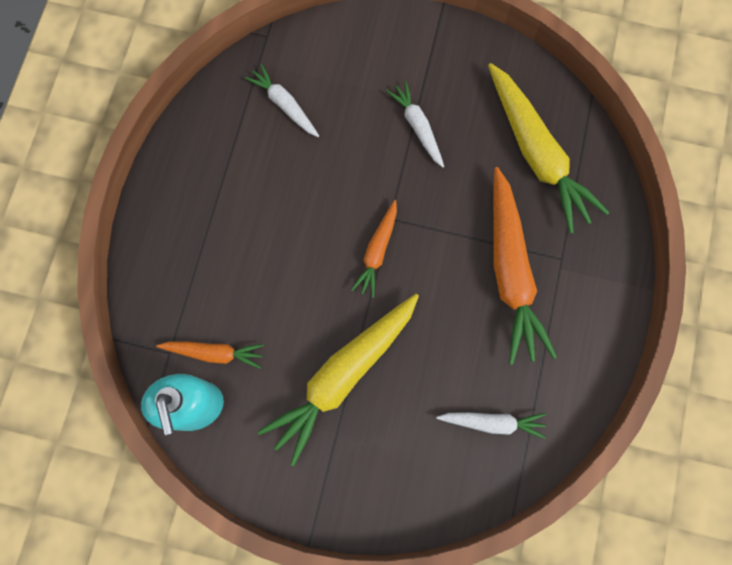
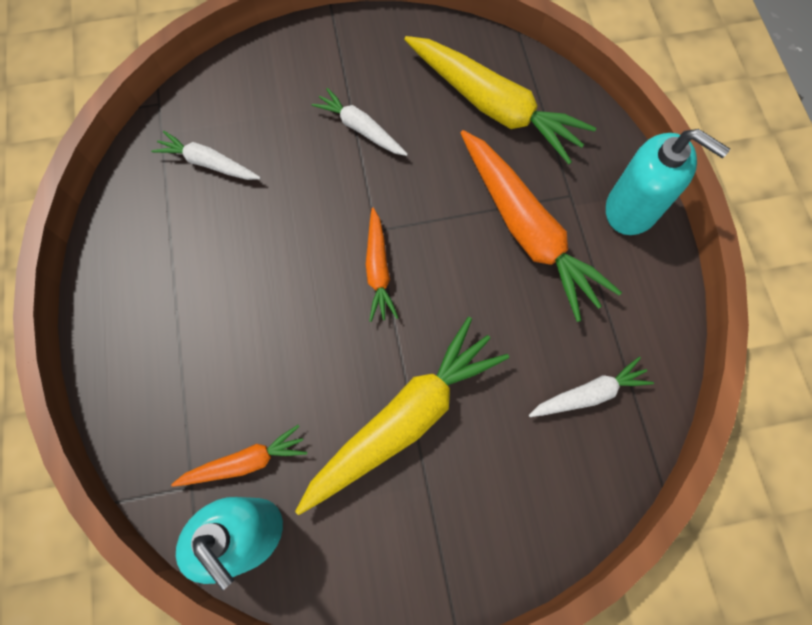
camera: 25 degrees left, 5 degrees down
(343, 376) = (404, 419): yellow carrot -> yellow carrot turned 150 degrees counterclockwise
(606, 292) = (632, 209): none -> turquoise soap dispenser

